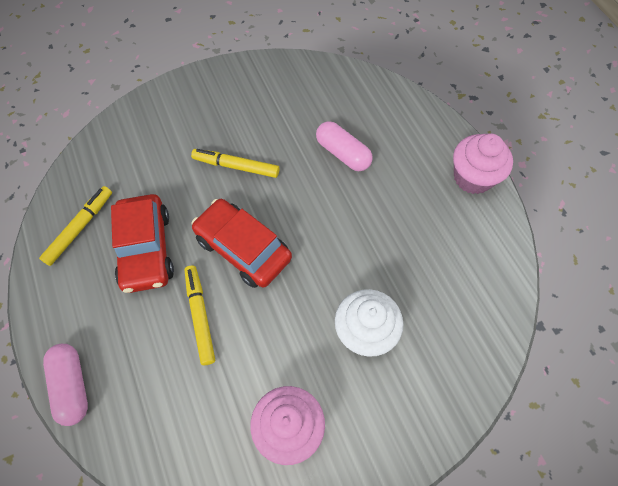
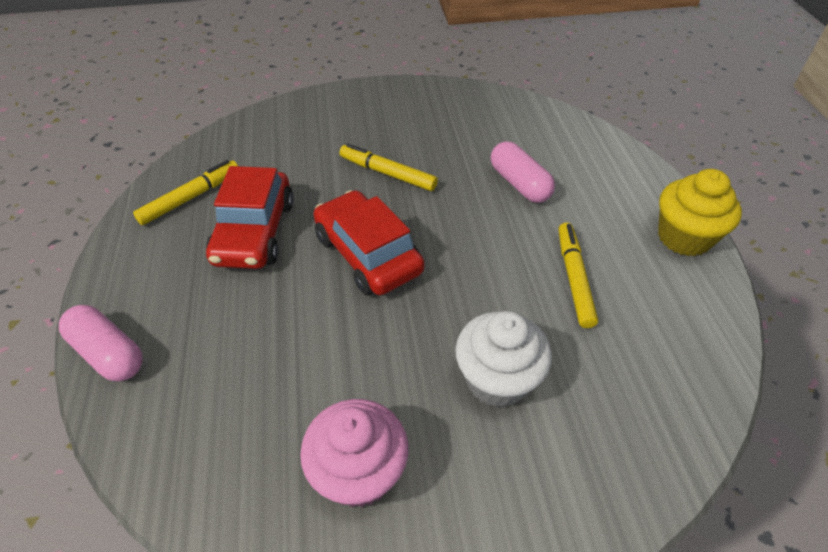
camera: 15 degrees right, 15 degrees down
(72, 386) = (108, 353): pink capsule -> pink capsule turned 45 degrees counterclockwise
(200, 316) = (290, 313): yellow marker -> yellow marker (574, 278)
(473, 177) = (684, 237): pink cupcake -> yellow cupcake

